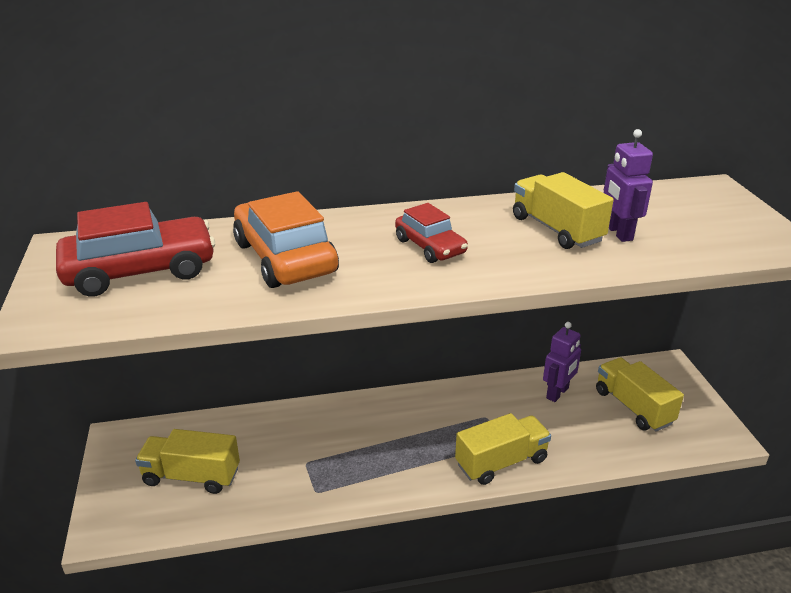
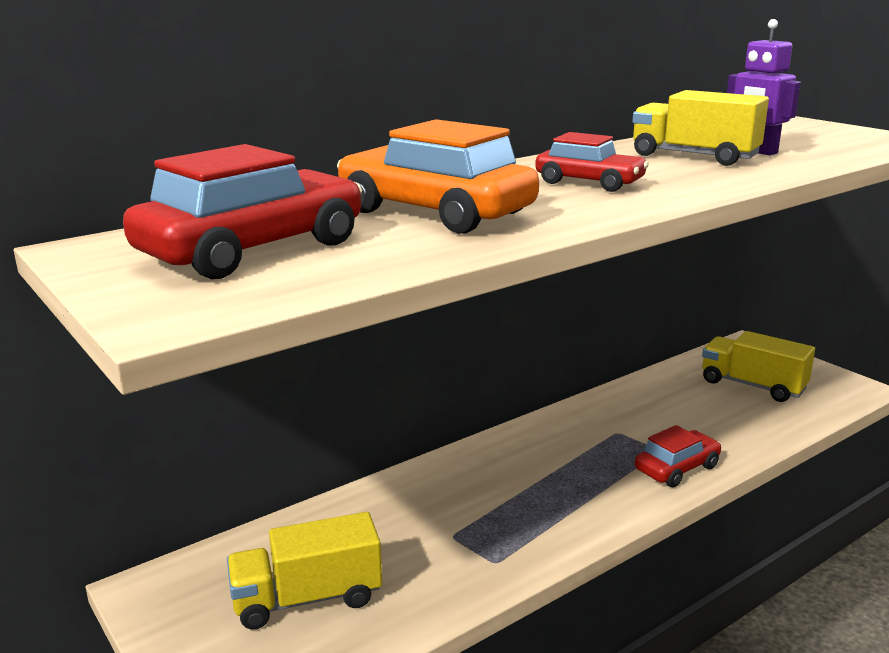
camera: 25 degrees left, 10 degrees down
(501, 462) = (677, 468): yellow truck -> red car
(557, 393) = (669, 392): purple robot -> none

